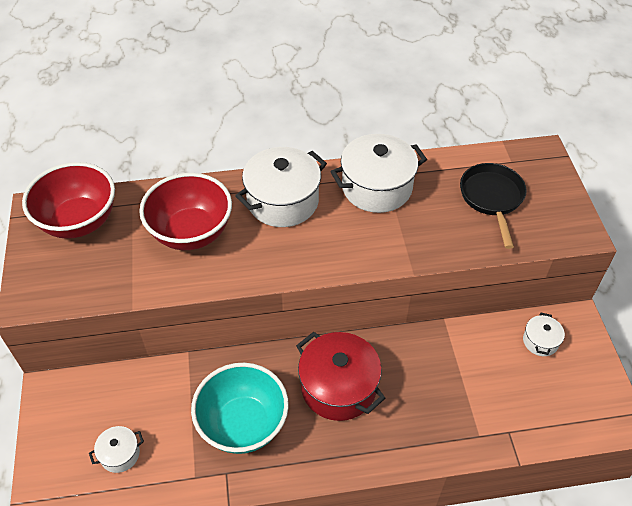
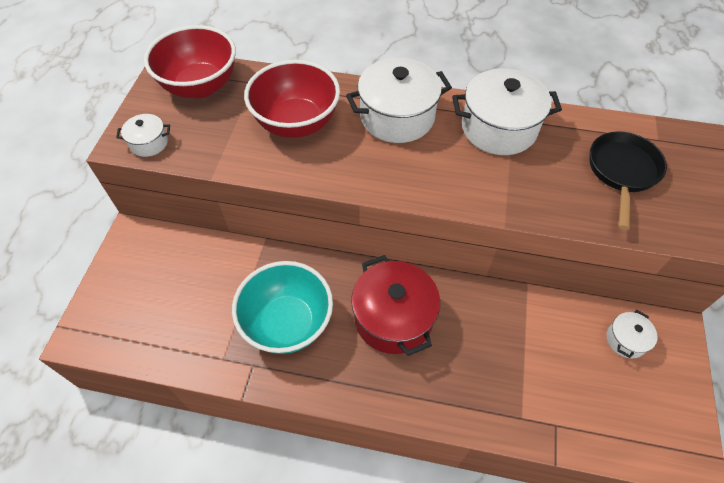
camera: 20 degrees right, 5 degrees up
(120, 454) = (166, 313): white pot -> white pot (149, 143)

